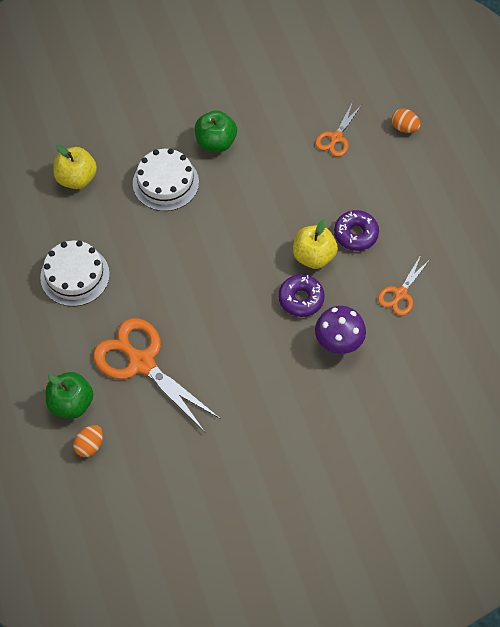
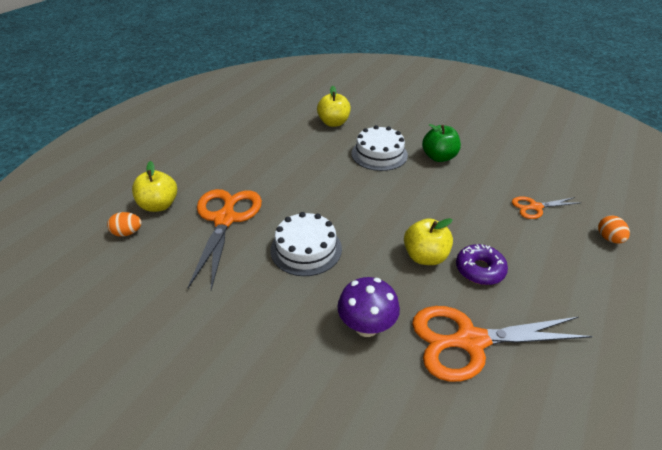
camera: 50 degrees right, 20 degrees down
(71, 403) = (159, 205): green apple -> yellow apple
(75, 275) = (264, 156): white cake -> white cake (306, 249)
(301, 299) = (378, 273): purple donut -> none
(400, 294) = (469, 341): orange scissors -> orange scissors, size x1.92

